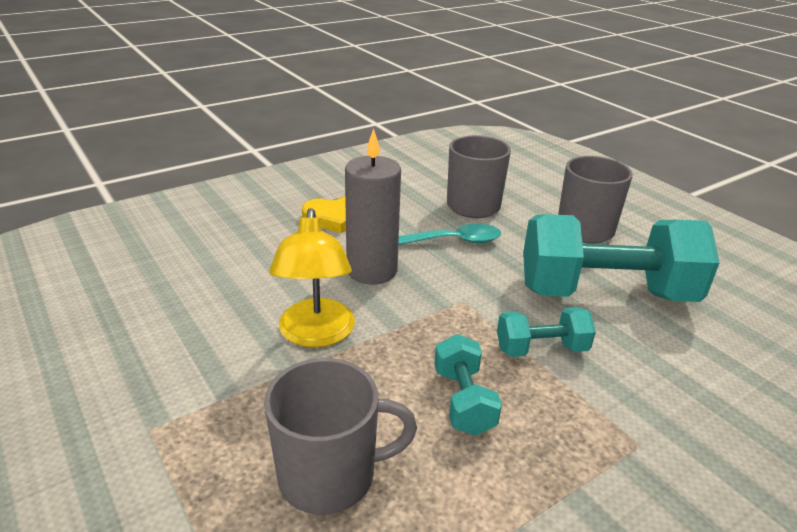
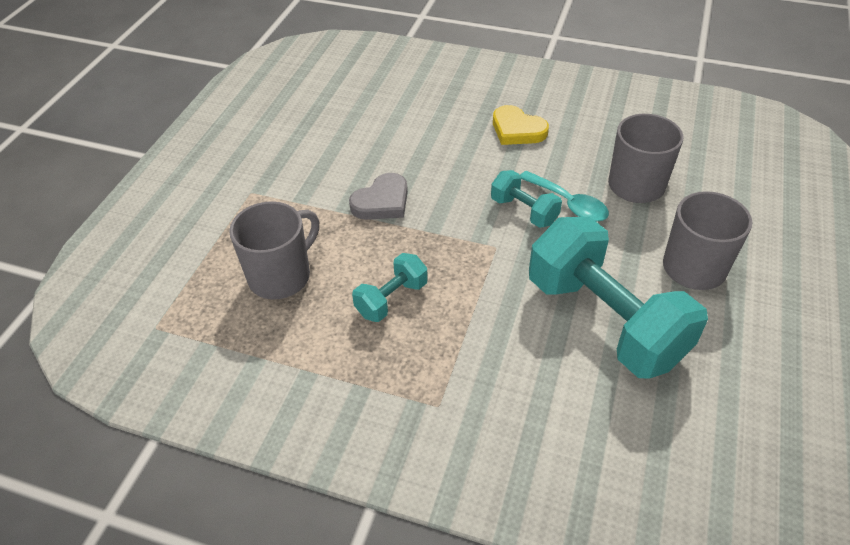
camera: 55 degrees right, 15 degrees up
(316, 334) = (382, 202): yellow lamp -> grey heart
(330, 475) = (281, 276): grey mug -> grey mug turned 90 degrees counterclockwise
(372, 270) = (475, 185): grey candle -> none
(541, 349) = (486, 313): turquoise dumbbell -> turquoise dumbbell (524, 211)

